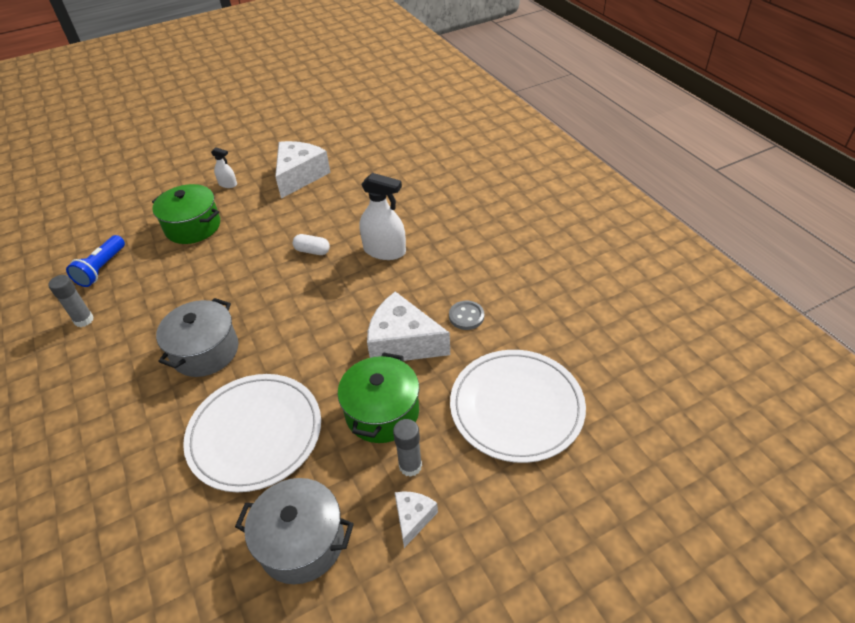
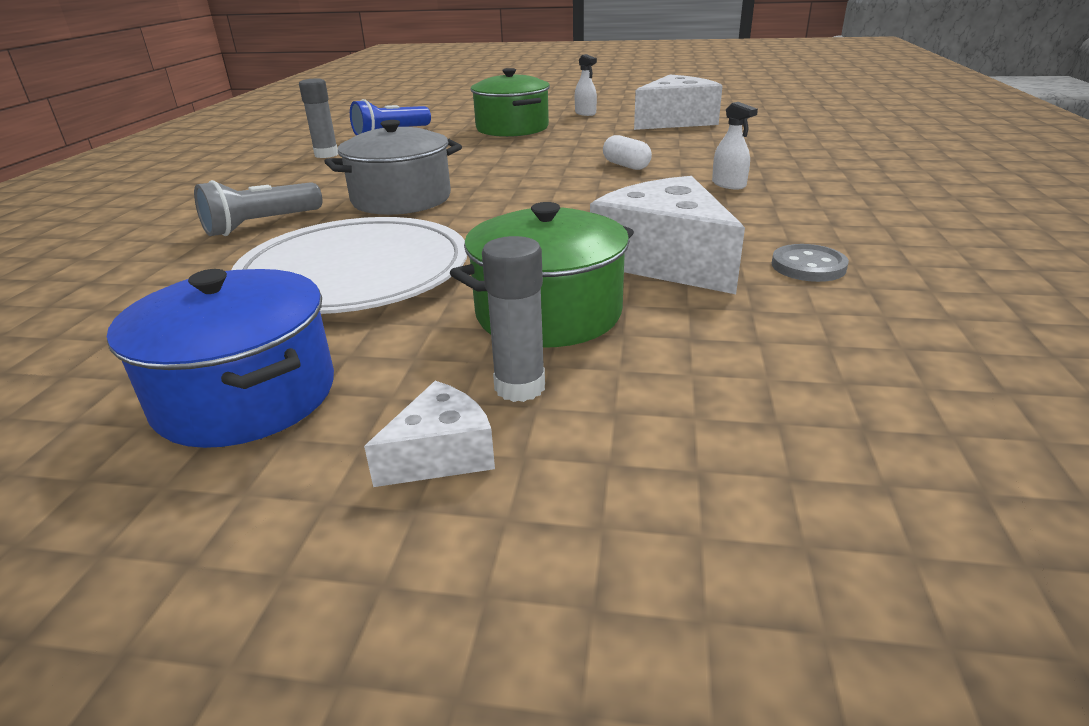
camera: 35 degrees right, 15 degrees down
(141, 422) = (261, 225): none -> grey flashlight
(301, 542) = (246, 396): grey pot -> blue pot
(384, 251) = (728, 184): white spray bottle -> white spray bottle, size x0.53
(516, 407) = (817, 396): white plate -> none

